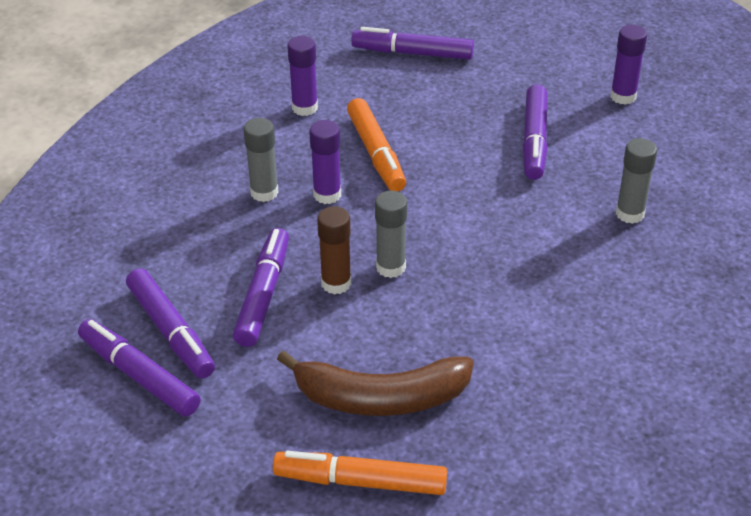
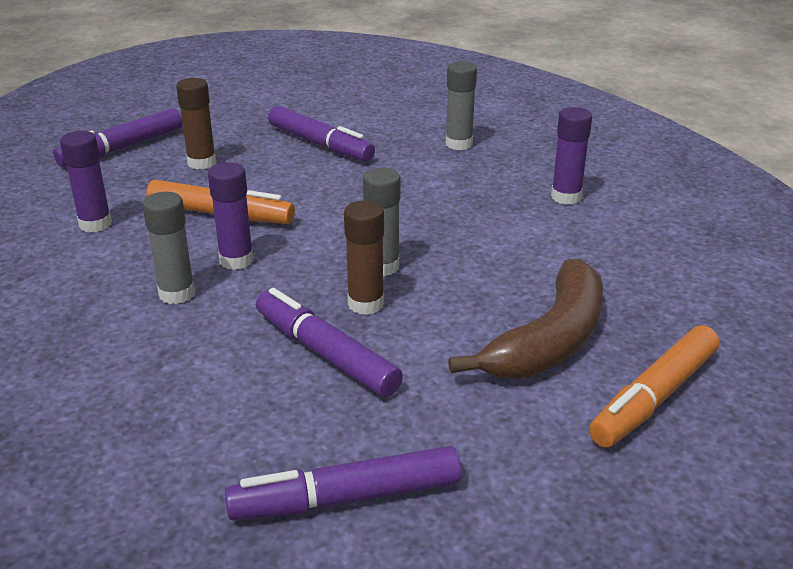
camera: 55 degrees left, 10 degrees down
(171, 331) = (302, 442): purple marker -> none
(435, 101) = (201, 163): none -> brown glue stick
(623, 96) = (326, 96): purple glue stick -> purple glue stick (566, 197)

